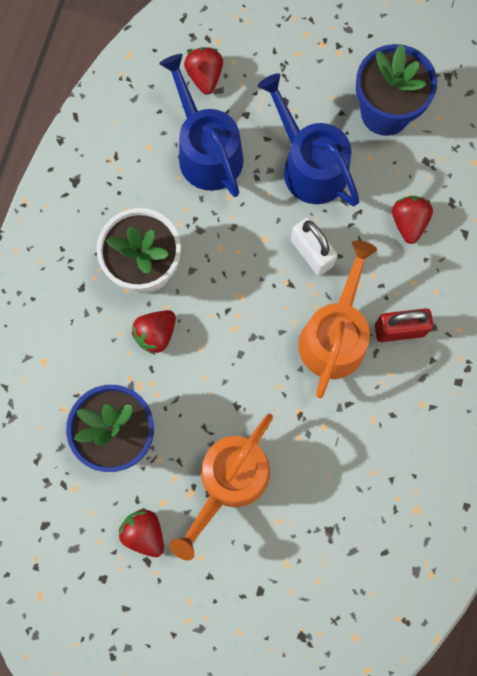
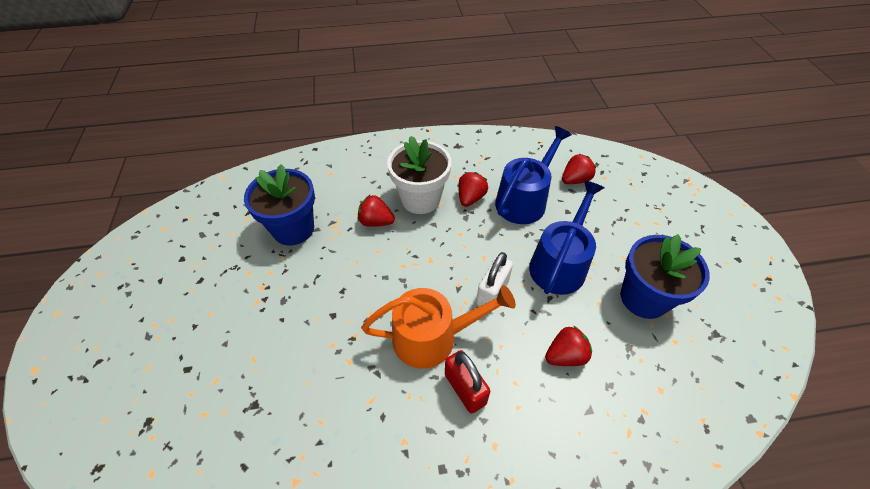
camera: 65 degrees right, 25 degrees down
(144, 533) = (222, 270): red strawberry -> red strawberry (470, 198)
(229, 481) = (278, 309): orange watering can -> none

